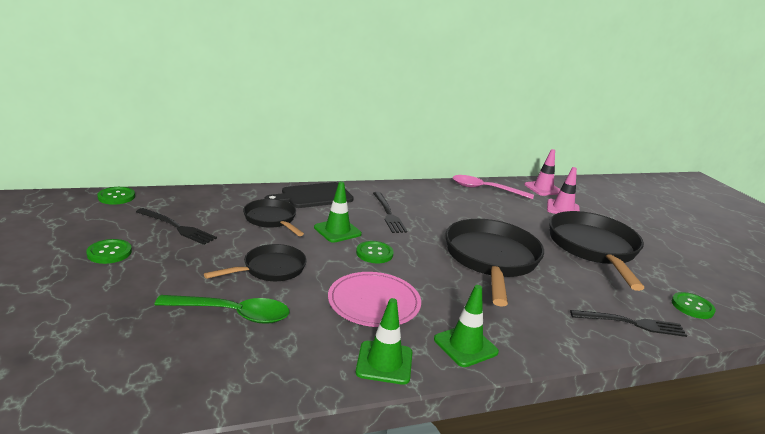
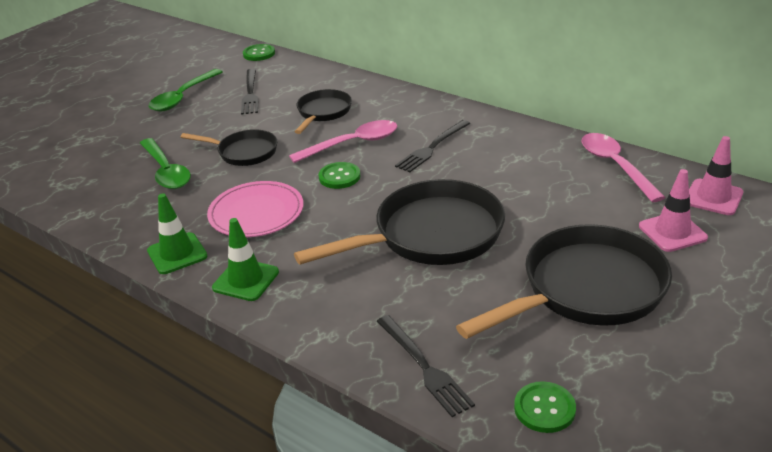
camera: 60 degrees right, 10 degrees up
(109, 253) = (183, 97): green button -> green spoon
(313, 196) = (400, 104): black cutting board -> none
(337, 231) = (352, 144): green traffic cone -> pink spoon

